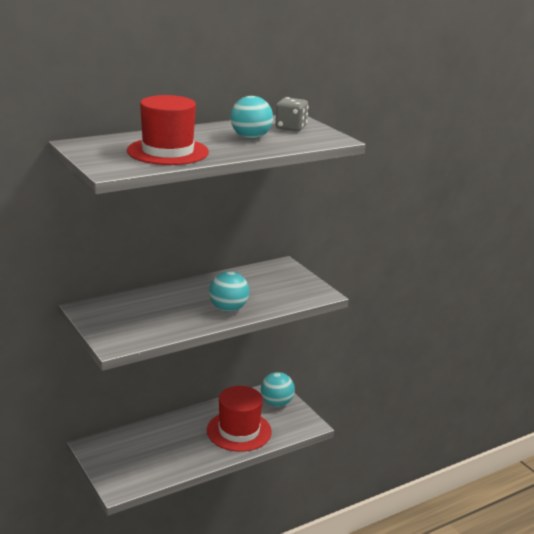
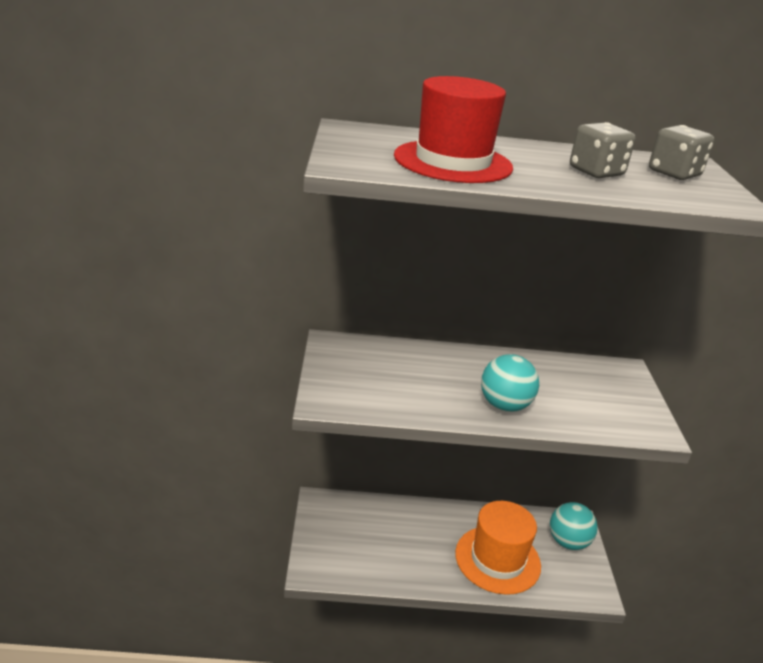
camera: 30 degrees right, 5 degrees up
(239, 431) = (497, 559): red hat -> orange hat
(250, 137) = (596, 172): turquoise ball -> grey dice

